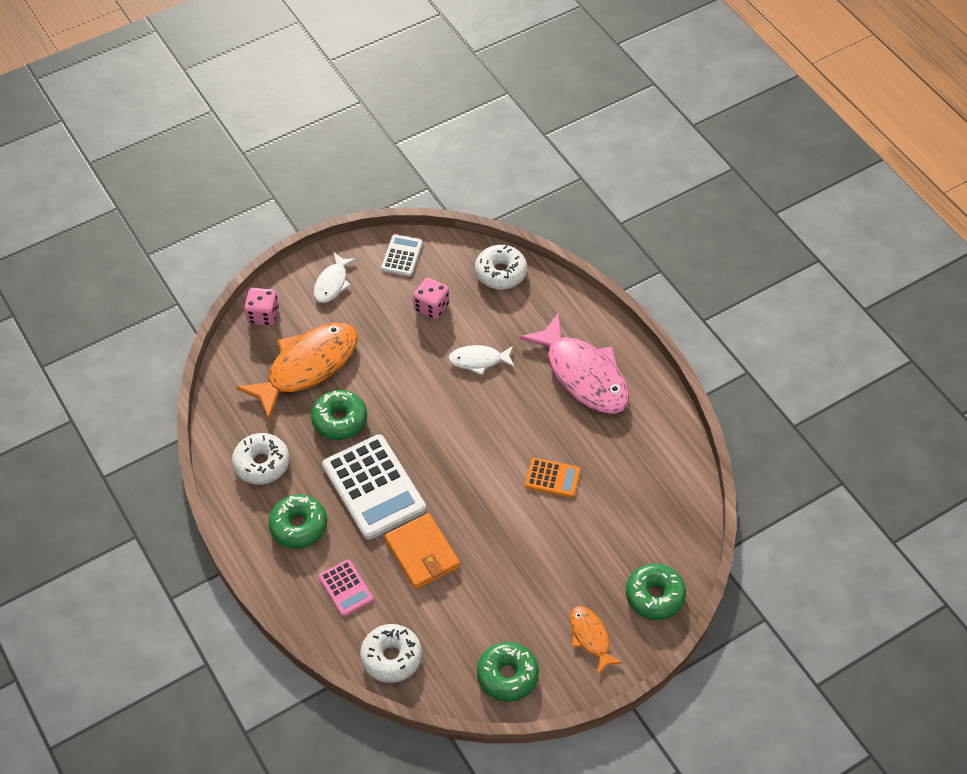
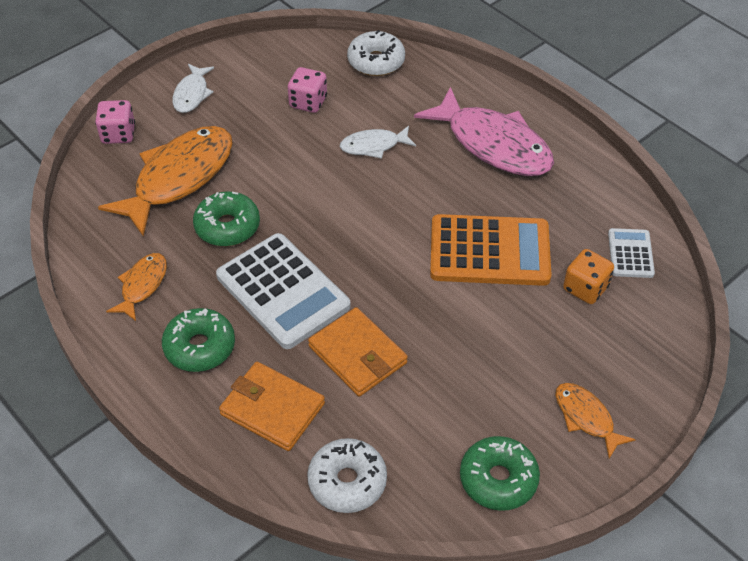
camera: 10 degrees left, 5 degrees down
(261, 464) = (142, 285): white donut -> orange fish
(346, 588) = (272, 409): pink calculator -> orange wallet
(402, 256) = (264, 59): white calculator -> white calculator (630, 254)
(552, 478) = (489, 251): orange calculator -> orange calculator, size x1.98
(623, 525) = (585, 288): none -> orange dice
(654, 596) = (646, 359): green donut -> none

